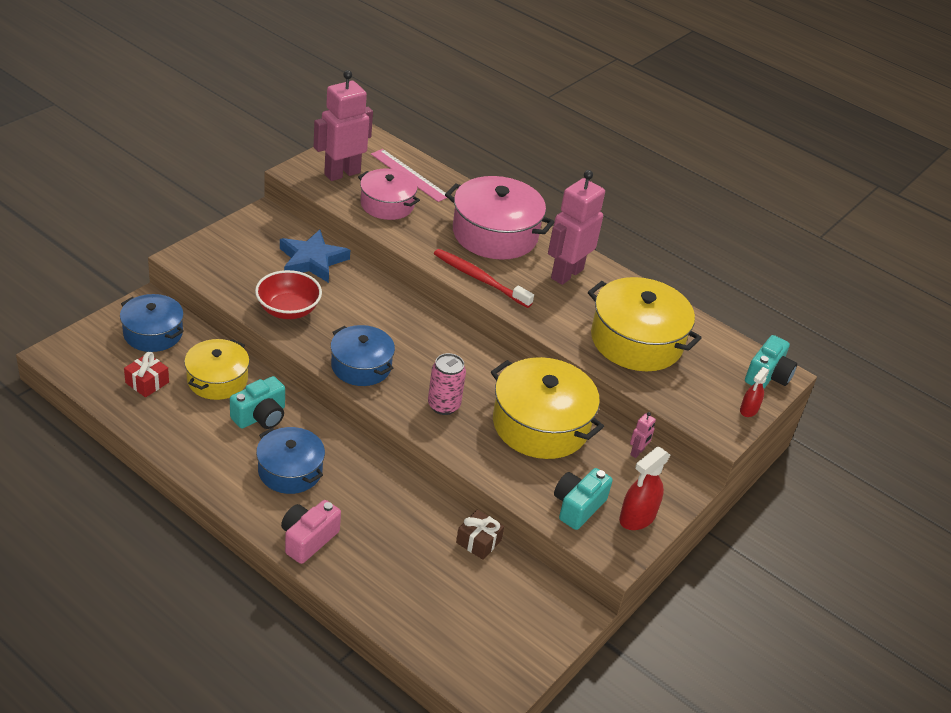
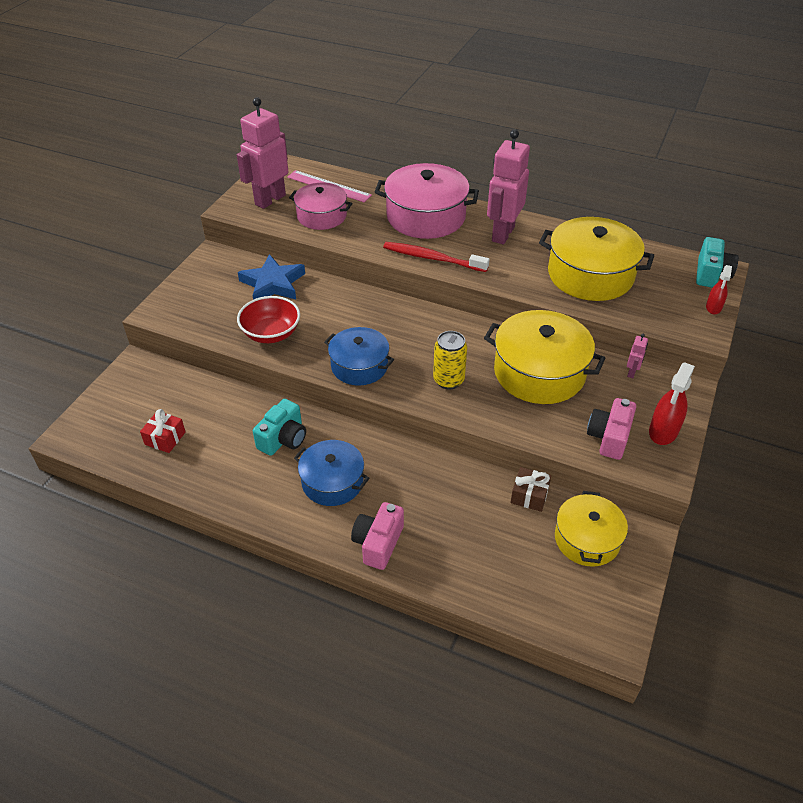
camera: 10 degrees left, 5 degrees up
(153, 333) = (152, 390): blue pot -> none
(217, 379) = (229, 416): yellow pot -> yellow pot (587, 539)
(443, 405) = (448, 380): pink can -> yellow can
(578, 506) = (609, 437): turquoise camera -> pink camera

